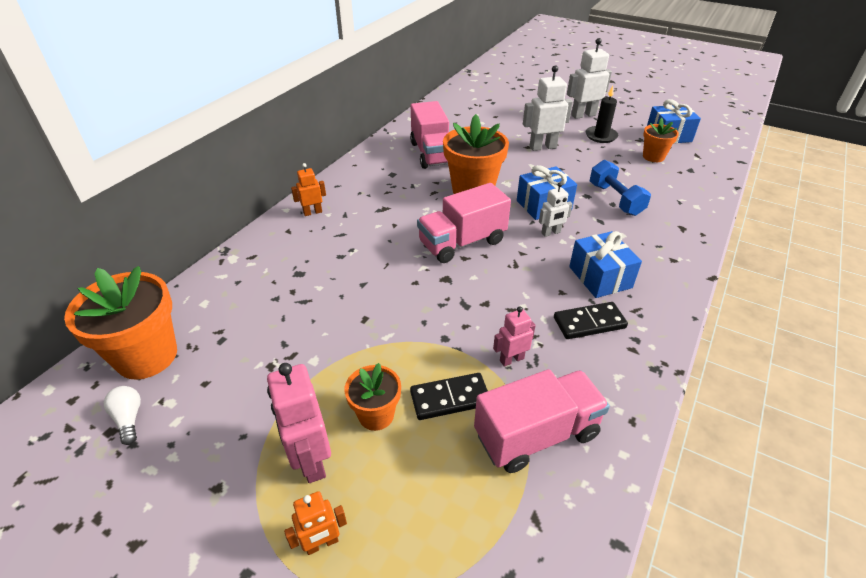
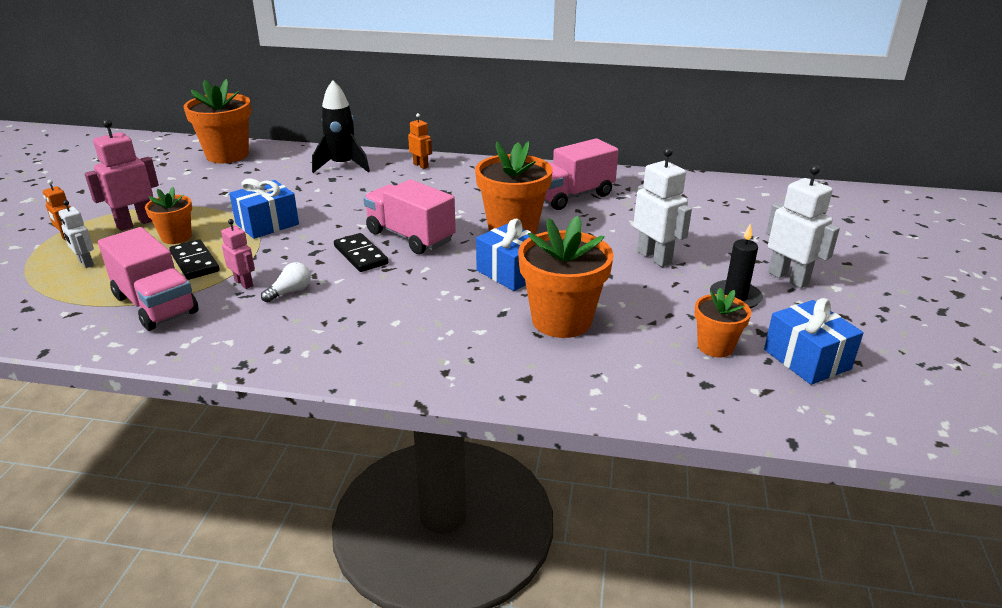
camera: 70 degrees right, 10 degrees down
(129, 419) = (172, 165): white light bulb -> white light bulb (290, 292)
(269, 262) = (342, 165): none -> black rocket
(551, 233) = (456, 282): white robot -> white robot (85, 263)
(589, 322) = (305, 319): black domino -> black domino (361, 255)
(600, 277) = (385, 320): blue gift -> blue gift (267, 224)
(615, 199) = (561, 320): blue dumbbell -> orange flower pot

